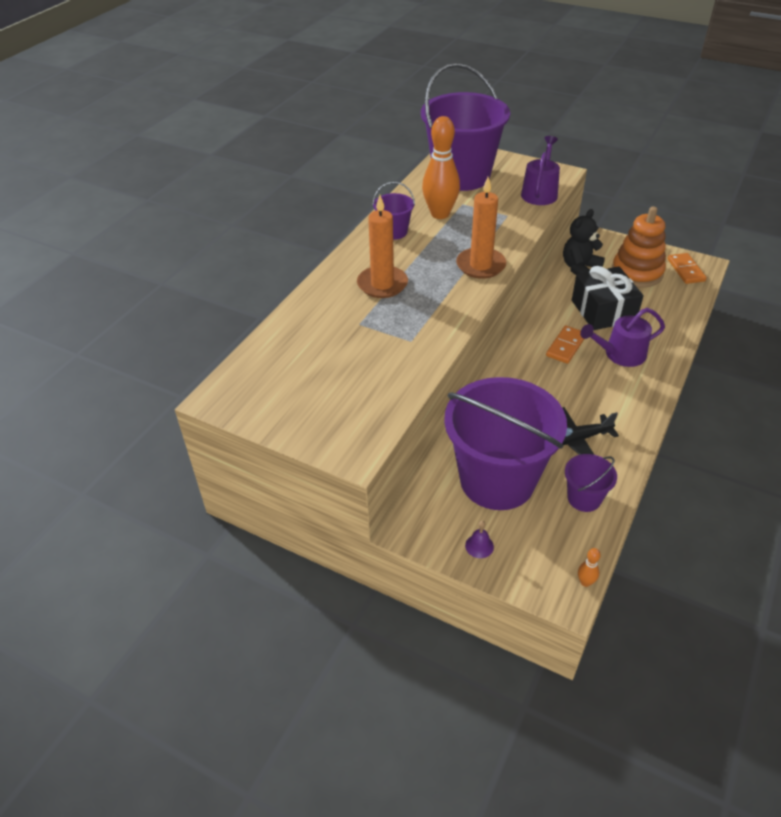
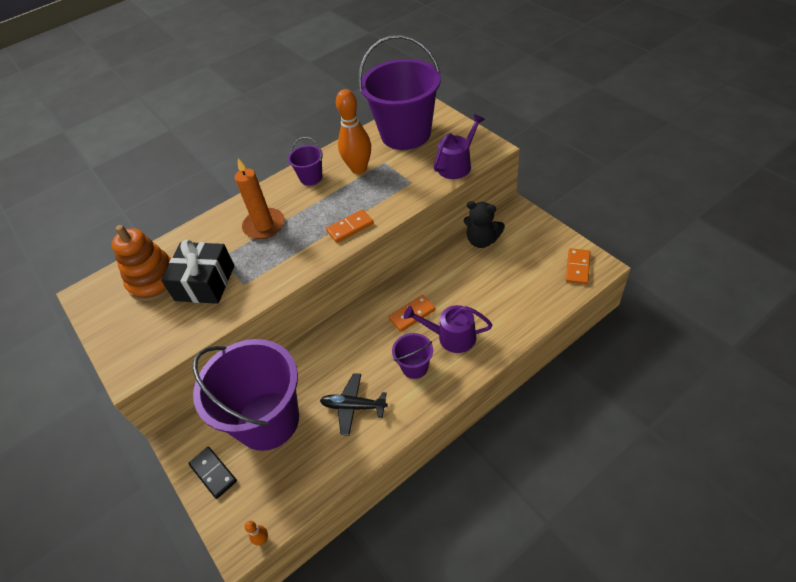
camera: 30 degrees right, 5 degrees up
(479, 546) = (213, 473): purple bell -> black domino
(480, 265) = (350, 227): orange candle -> orange domino
(580, 268) = (482, 240): black teddy bear -> black teddy bear turned 135 degrees counterclockwise
(584, 498) = (318, 463): purple bucket -> purple bucket (415, 367)
(603, 311) = (470, 289): black gift -> black gift (205, 283)
(637, 272) = (529, 258): orange stacking toy -> orange stacking toy (154, 281)

